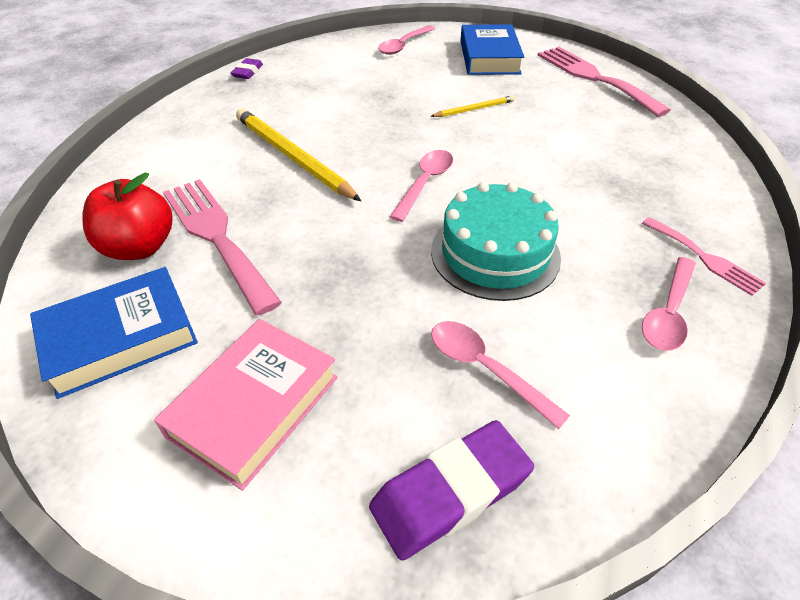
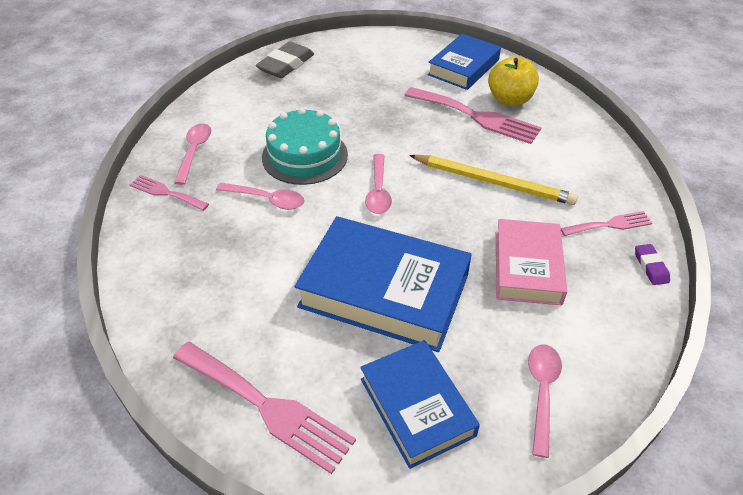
camera: 155 degrees right, 0 degrees up
(140, 247) = (510, 100): red apple -> yellow apple
(235, 100) = (610, 224): none -> pink fork
(254, 406) = (380, 65): pink book -> pink book (527, 267)
(450, 492) = (286, 65): purple eraser -> grey eraser
(474, 109) = (384, 291): yellow pencil -> blue book
(485, 369) = (288, 102): pink spoon -> pink spoon (267, 199)

